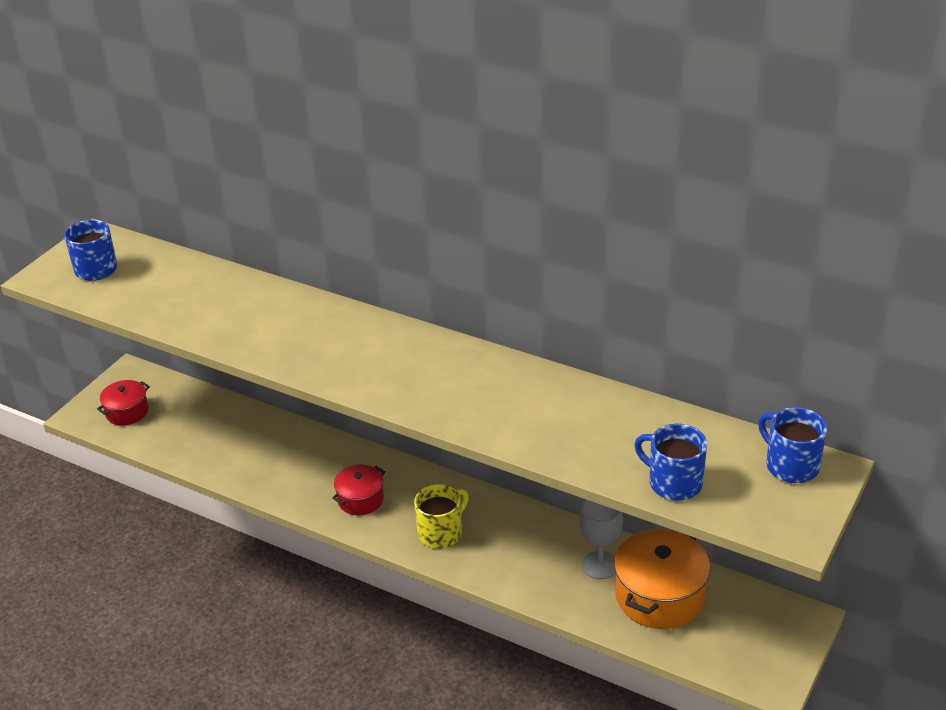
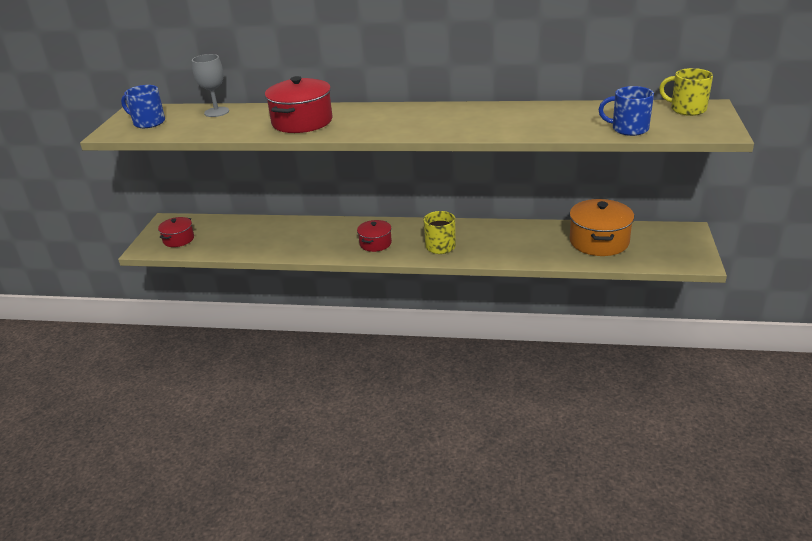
camera: 20 degrees left, 5 degrees down
(272, 327) = (302, 122): none -> red pot
(600, 565) = (551, 237): grey goblet -> grey goblet (216, 112)
(791, 466) = (687, 109): blue mug -> yellow mug

